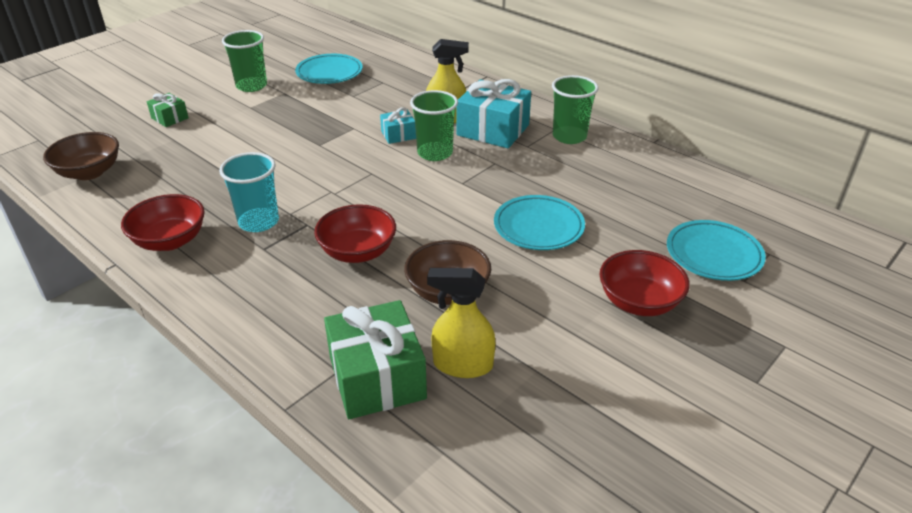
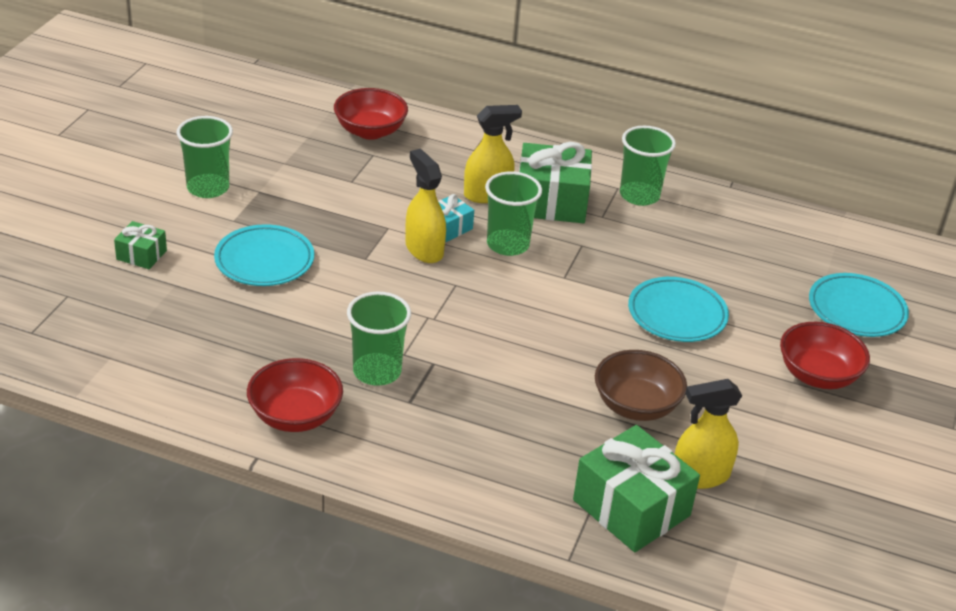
camera: 25 degrees left, 0 degrees up
(89, 172) = (109, 351): brown bowl -> none
(258, 222) = (377, 371): turquoise cup -> green cup
(329, 73) = (294, 151): turquoise plate -> turquoise plate (264, 261)
(358, 252) = (514, 383): red bowl -> red bowl (370, 131)
(367, 146) = (424, 249): none -> yellow spray bottle
(493, 130) = (551, 201): turquoise gift -> green gift

